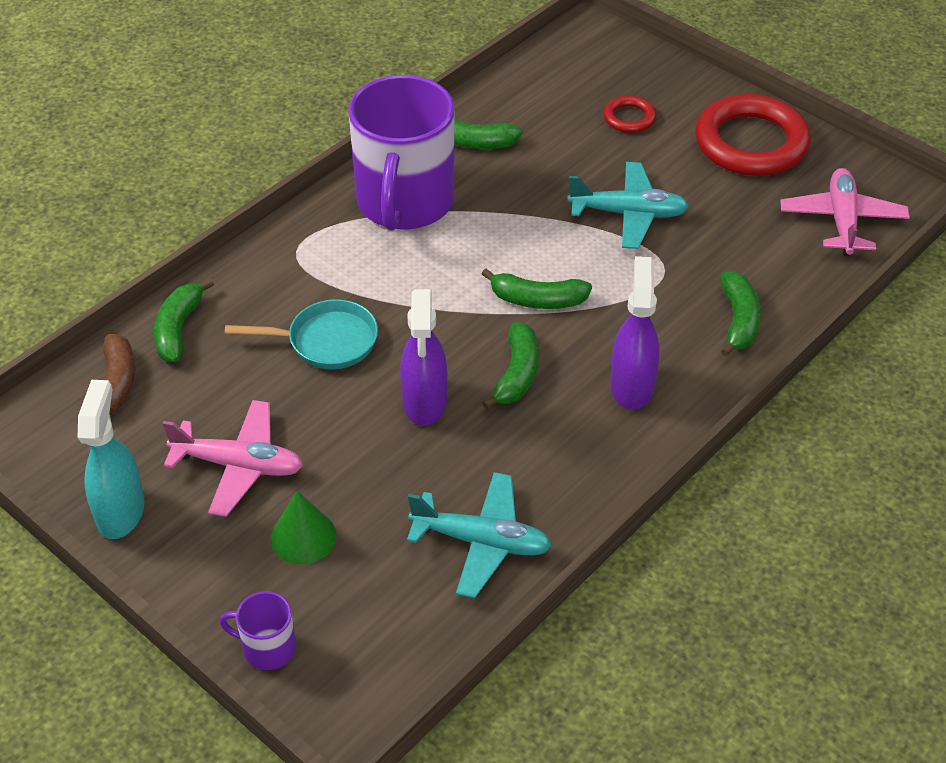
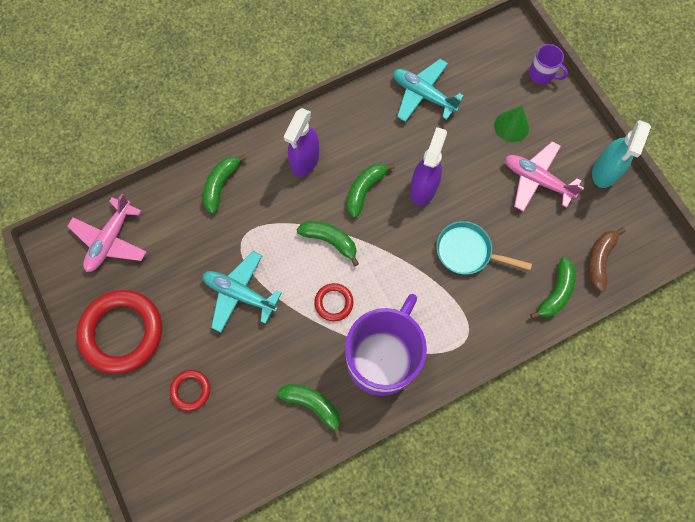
camera: 160 degrees left, 25 degrees up
(496, 237) = (334, 303): none -> red ring

